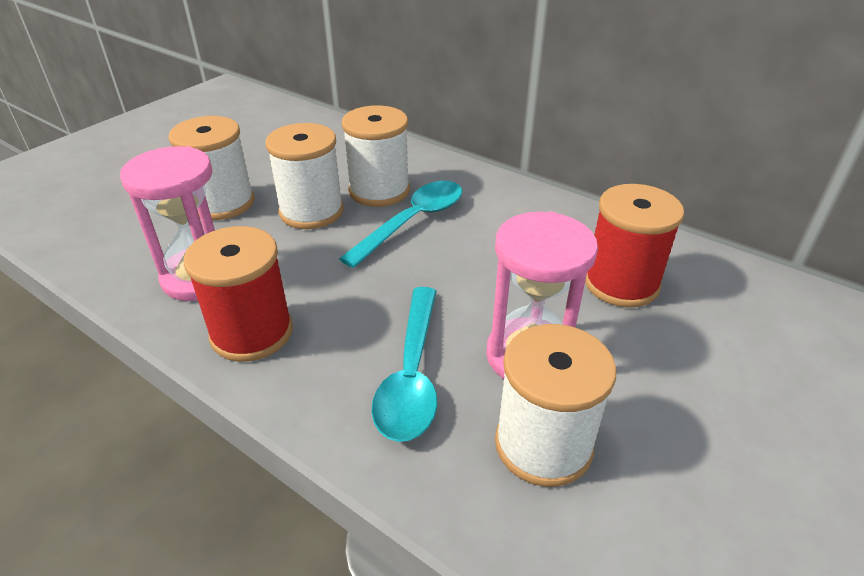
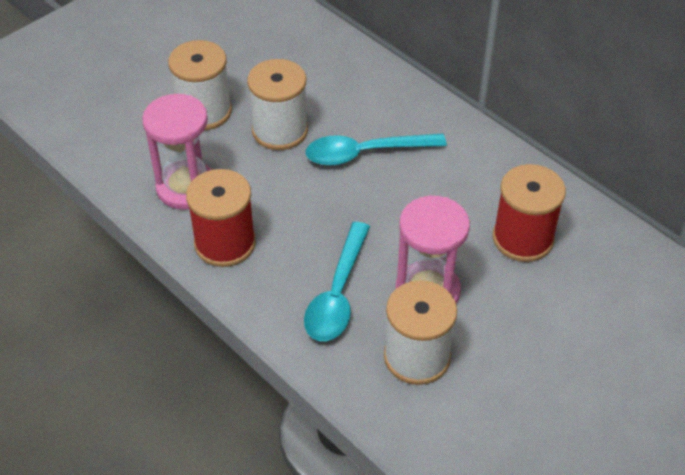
camera: 10 degrees right, 10 degrees up
(379, 190) = (342, 114): white spool -> none
(413, 222) = (365, 153): turquoise spoon -> turquoise spoon turned 150 degrees counterclockwise

